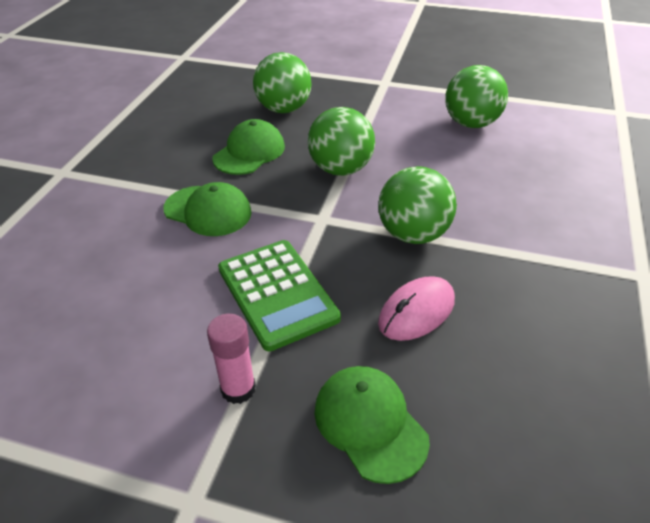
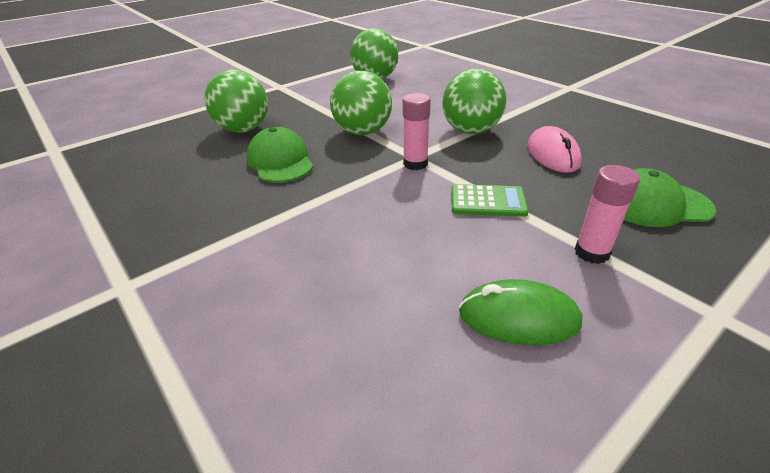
camera: 55 degrees left, 5 degrees down
(121, 363) = (518, 317): none -> green mouse
(208, 211) = (338, 204): green cap -> none
(277, 293) = (487, 201): green calculator -> green calculator, size x0.61
(308, 224) = (415, 164): none -> pink glue stick

